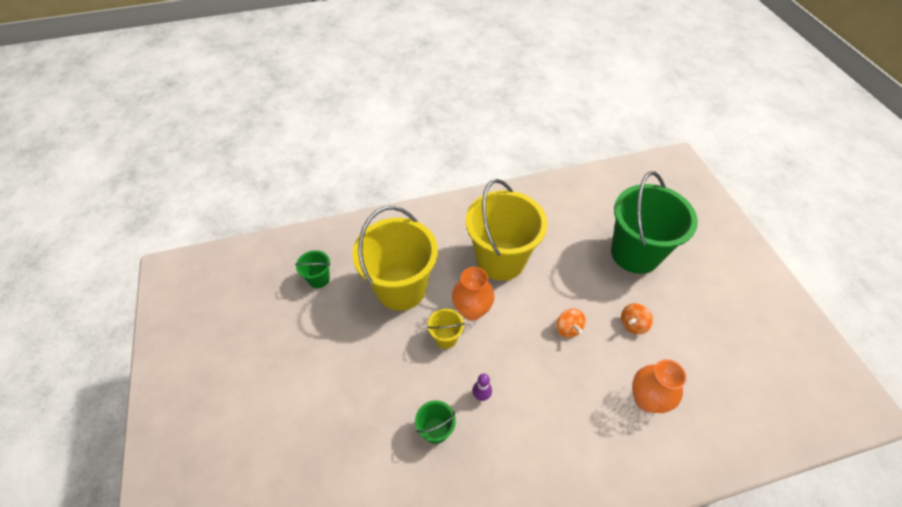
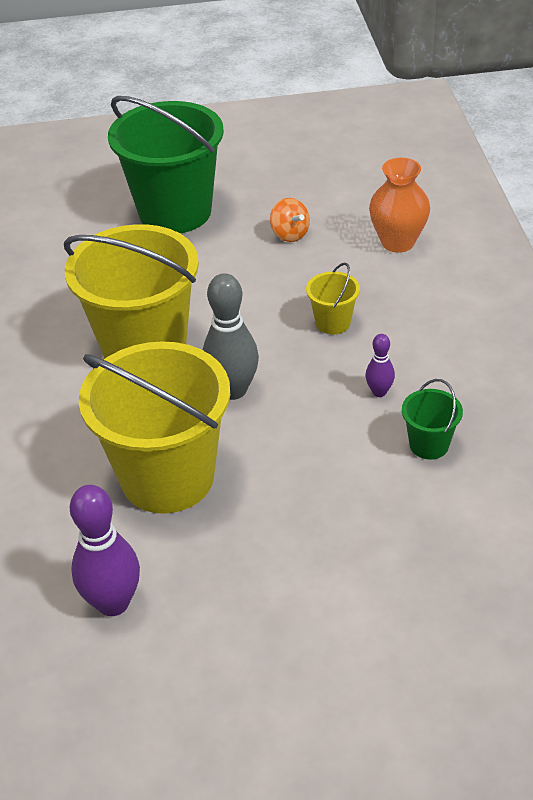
camera: 80 degrees left, 10 degrees down
(319, 279) = (113, 603): green bucket -> purple bowling pin
(446, 338) = (277, 424): yellow bucket -> yellow bucket (333, 323)
(472, 310) = (233, 390): orange vase -> grey bowling pin
(568, 328) = (285, 293): orange spinning top -> none

